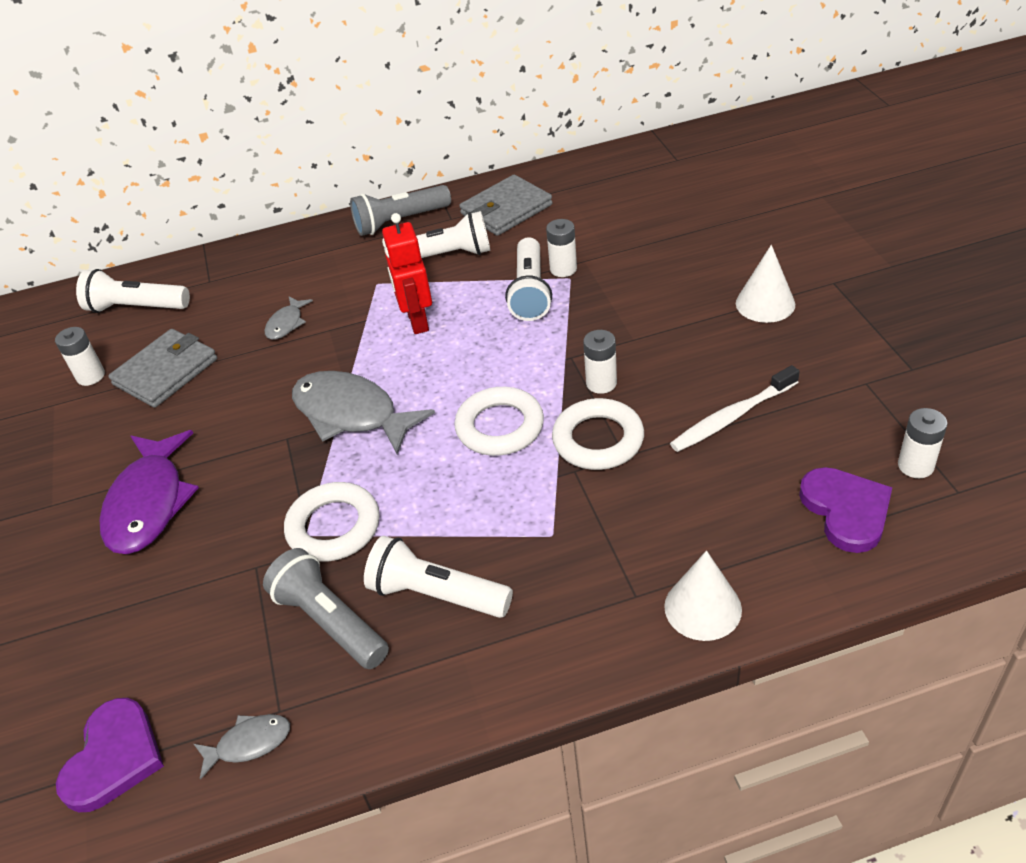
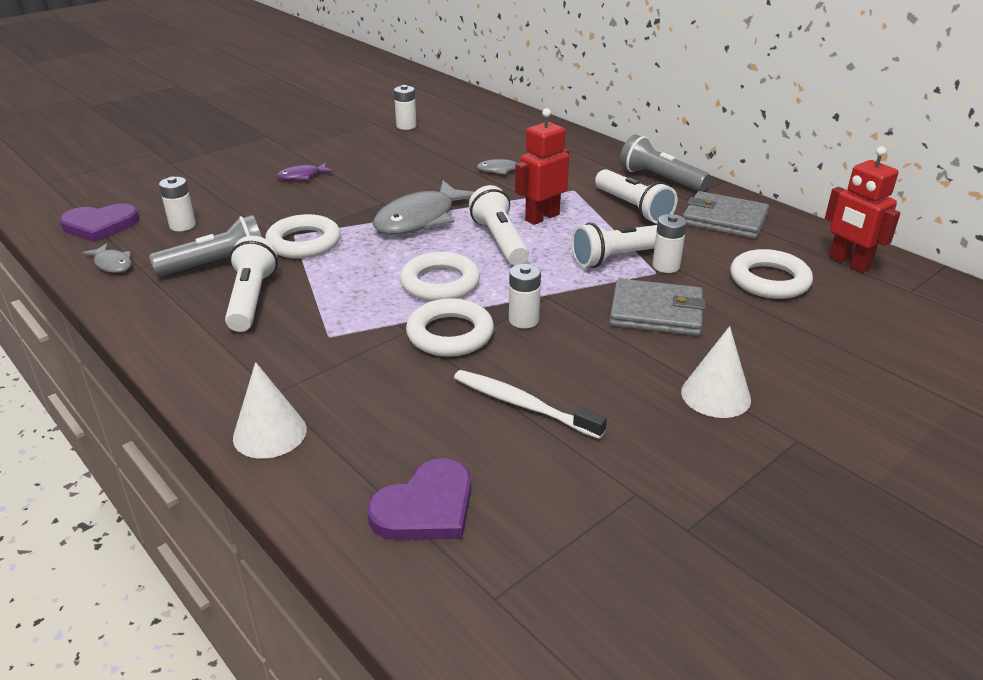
camera: 60 degrees right, 10 degrees down
(136, 307) = (481, 119): white flashlight -> white flashlight (500, 241)
(149, 503) = (302, 176): purple fish -> purple fish, size x0.48
(166, 371) = (424, 146): grey wallet -> grey wallet (656, 312)
(330, 621) = (217, 264): grey flashlight -> grey flashlight turned 45 degrees clockwise
(351, 414) = (420, 219): grey fish -> grey fish turned 150 degrees counterclockwise
(620, 172) = (849, 263): none -> red robot
(621, 220) = (769, 280): none -> white ring
(915, 466) = (519, 554): white battery -> white battery (182, 225)

